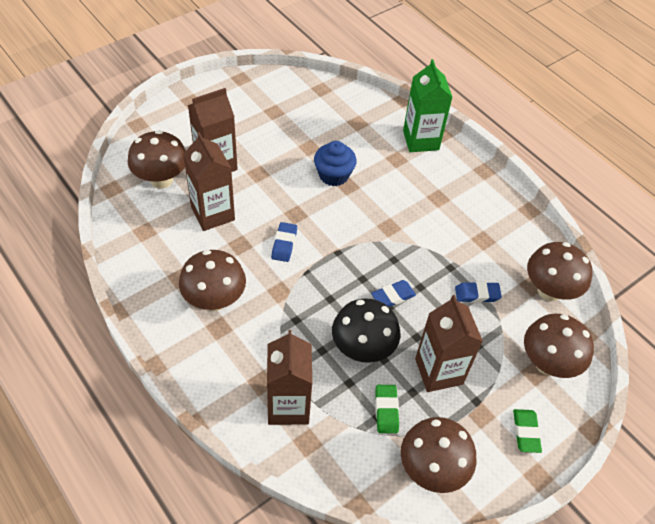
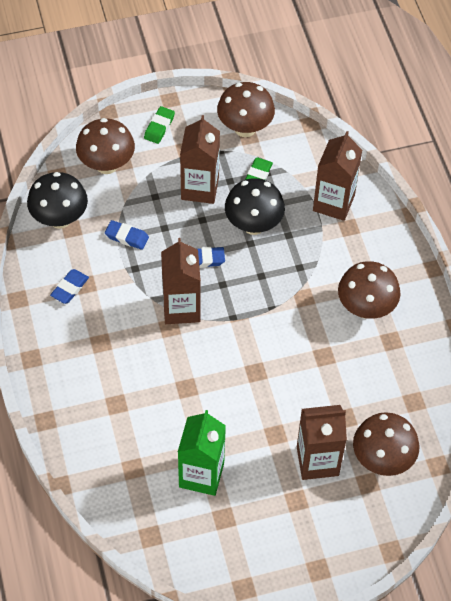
camera: 155 degrees left, 5 degrees up
(213, 213) = (340, 399): brown carton -> brown carton (181, 308)
(284, 244) = (281, 342): blue eraser -> blue eraser (70, 288)
(333, 175) = (195, 405): blue cupcake -> none
(420, 140) = (75, 419): green carton -> green carton (201, 475)
(549, 291) = (60, 219): brown mushroom -> black mushroom

